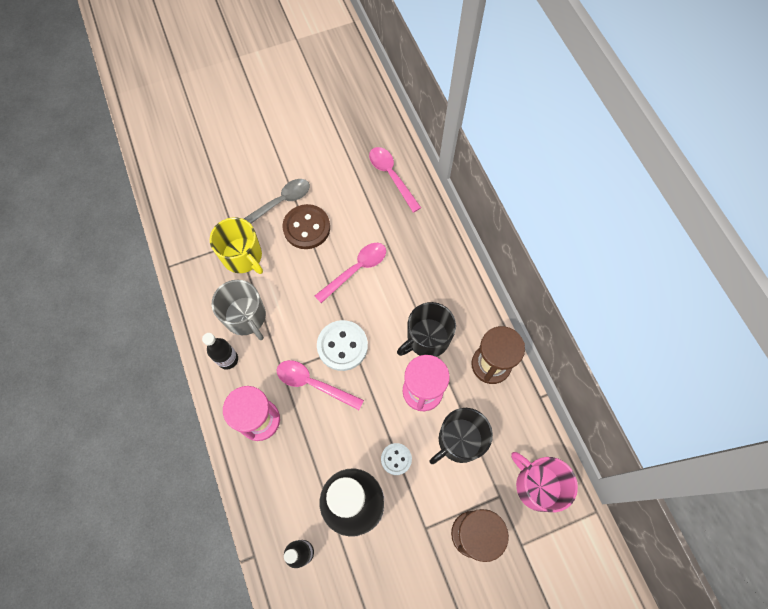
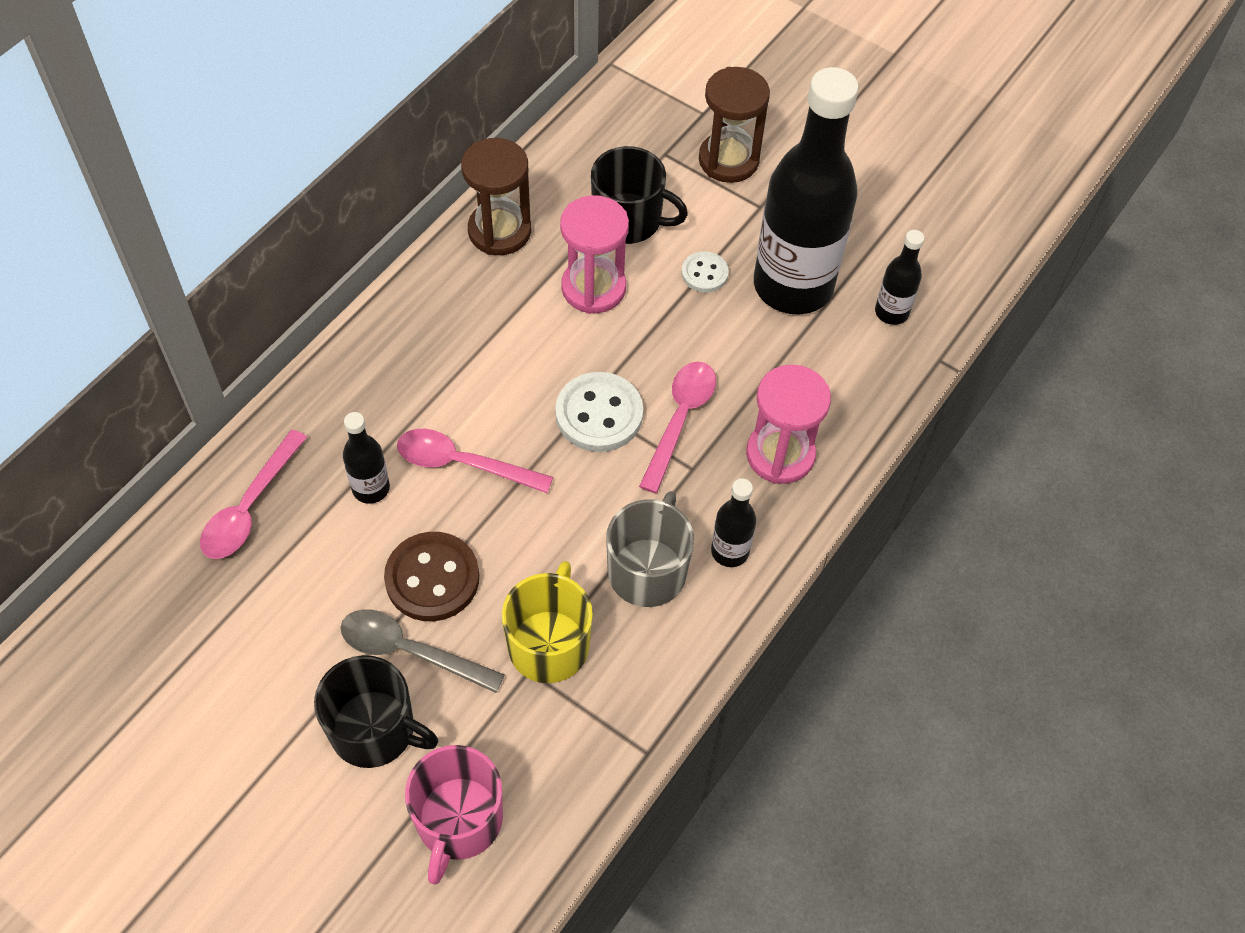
camera: 125 degrees left, 10 degrees down
(313, 383) = (680, 419): pink spoon -> pink spoon turned 150 degrees counterclockwise
(369, 226) = (371, 488): none -> black bottle
(427, 338) = (513, 318): black mug -> black mug (374, 730)
(537, 485) = (623, 124): pink mug -> pink mug (458, 820)

